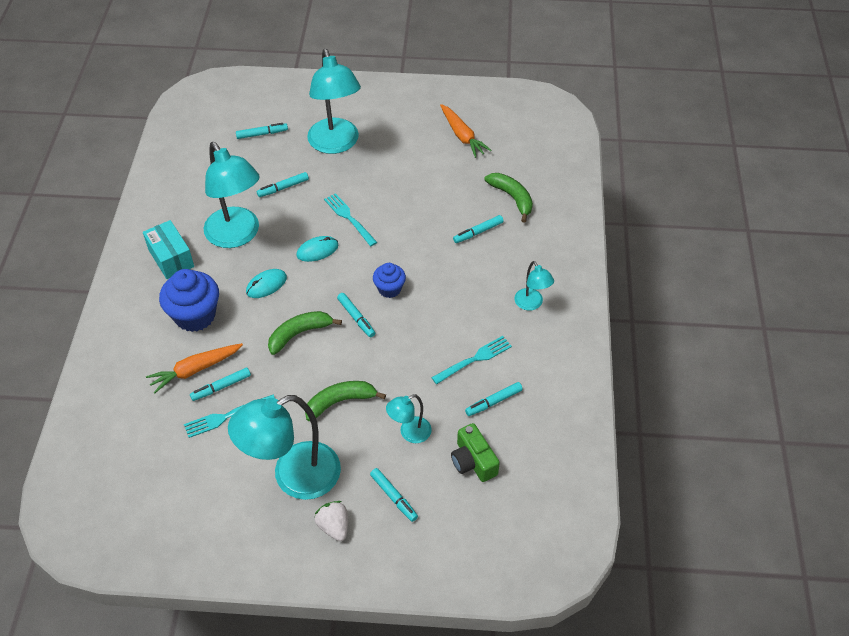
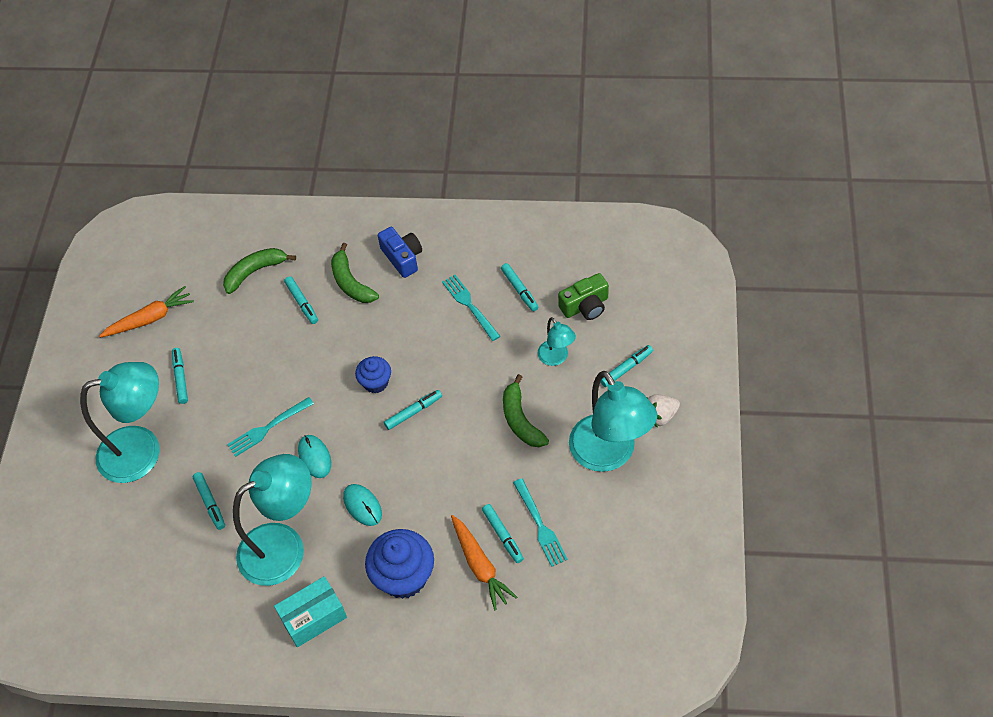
camera: 85 degrees left, 5 degrees up
(262, 134) = (109, 537): turquoise marker -> turquoise marker (180, 378)
(299, 334) = (433, 465): green banana -> green banana (351, 283)
(531, 304) = (402, 257): turquoise lamp -> blue camera

